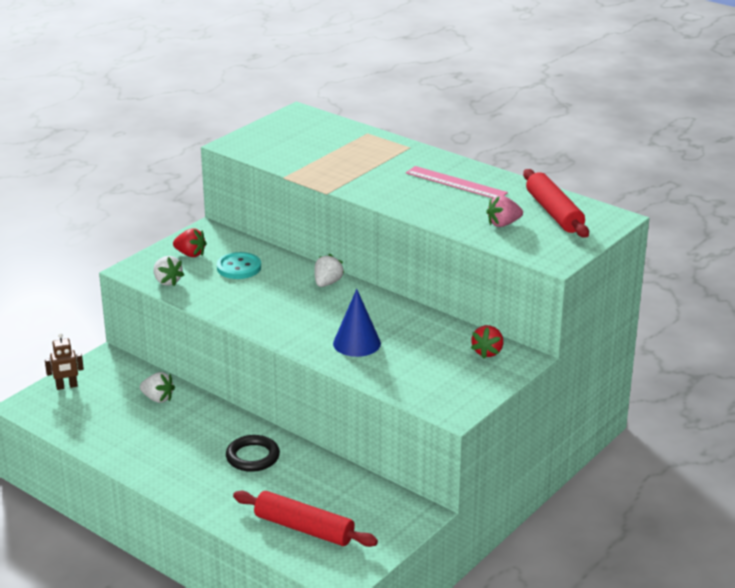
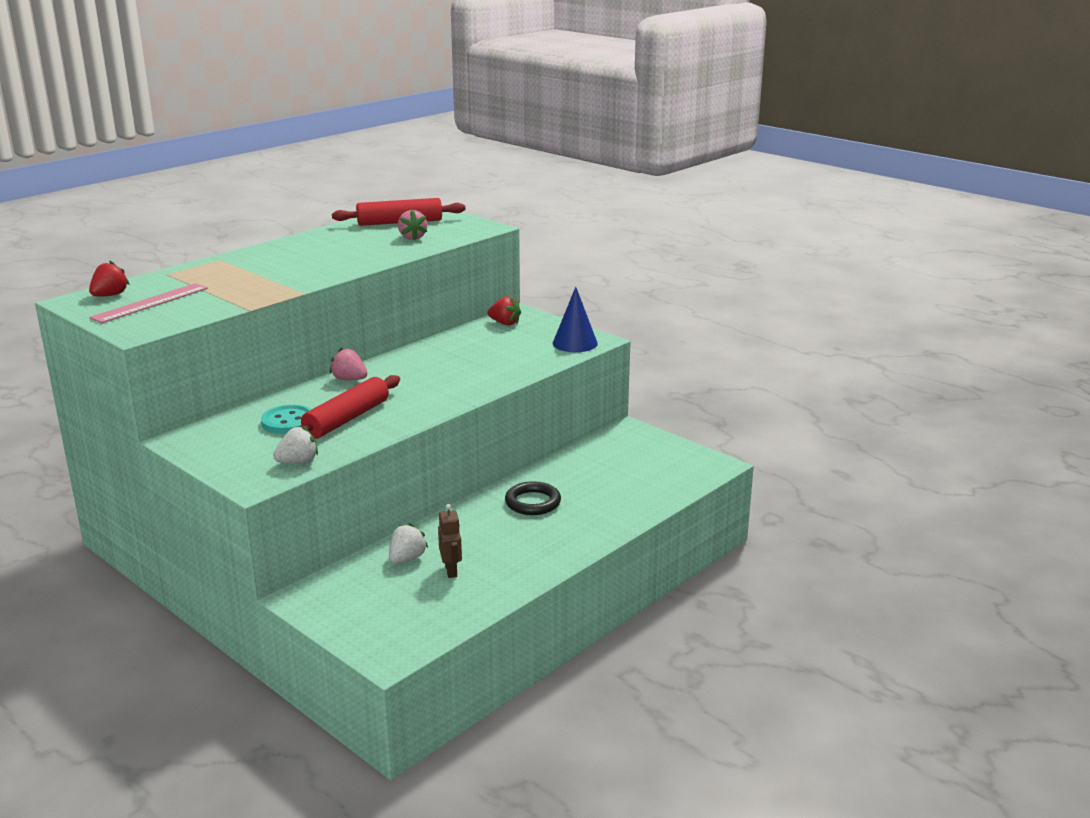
camera: 85 degrees left, 5 degrees down
(67, 386) = (355, 625): brown robot -> brown robot (451, 570)
(190, 254) = (237, 449): red strawberry -> red strawberry (110, 295)
(304, 528) = (648, 479): red rolling pin -> red rolling pin (346, 419)
(327, 283) = (349, 379): white strawberry -> pink strawberry
(357, 343) = (473, 370): blue cone -> blue cone (575, 343)
(456, 183) = (318, 247): pink ruler -> pink ruler (150, 303)

